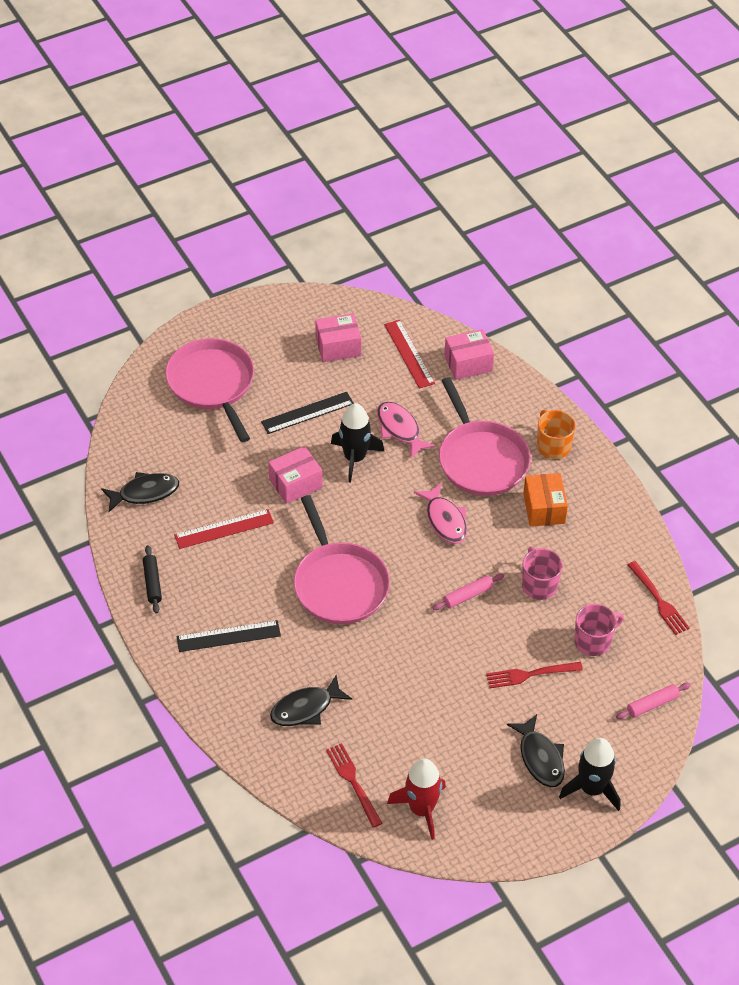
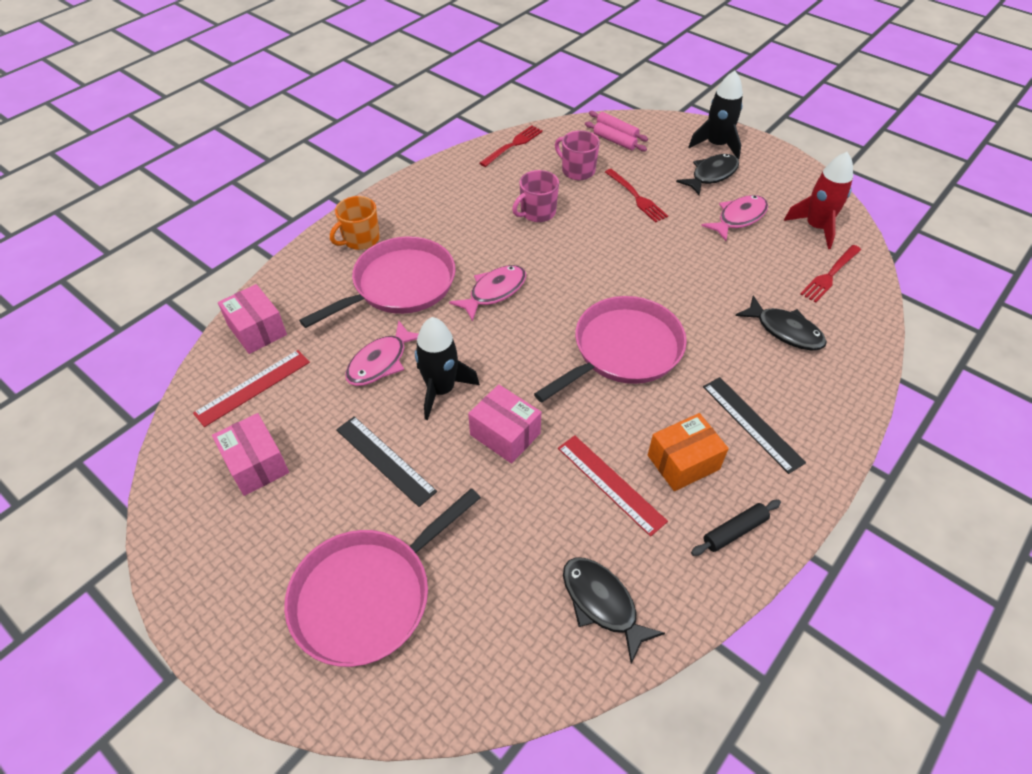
camera: 110 degrees left, 0 degrees up
(463, 748) = (739, 218): none -> pink fish
(468, 595) = (577, 253): pink rolling pin -> pink rolling pin (614, 141)
(544, 508) = (445, 228): orange box -> orange box (683, 462)

